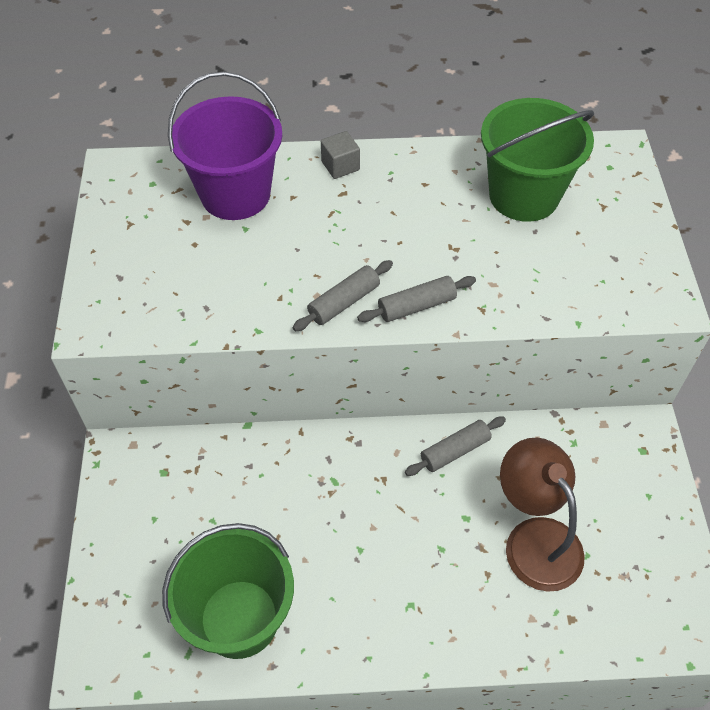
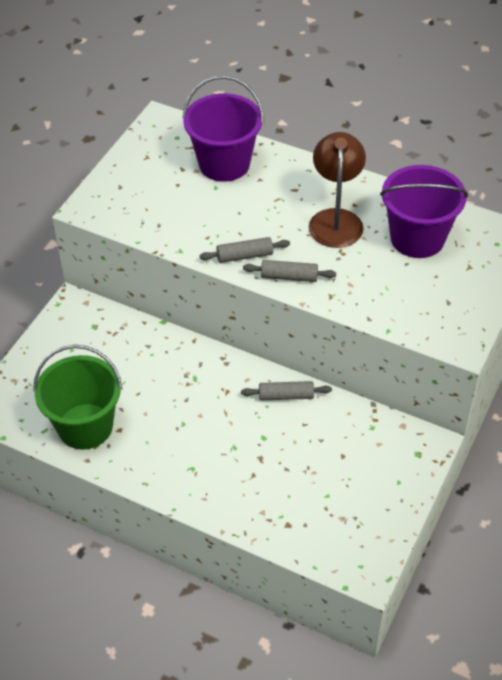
camera: 30 degrees right, 5 degrees down
(340, 166) = (306, 171): grey cube -> none
(523, 195) = (417, 238): green bucket -> purple bucket
(534, 539) = (299, 470): brown lamp -> brown lamp (336, 219)

